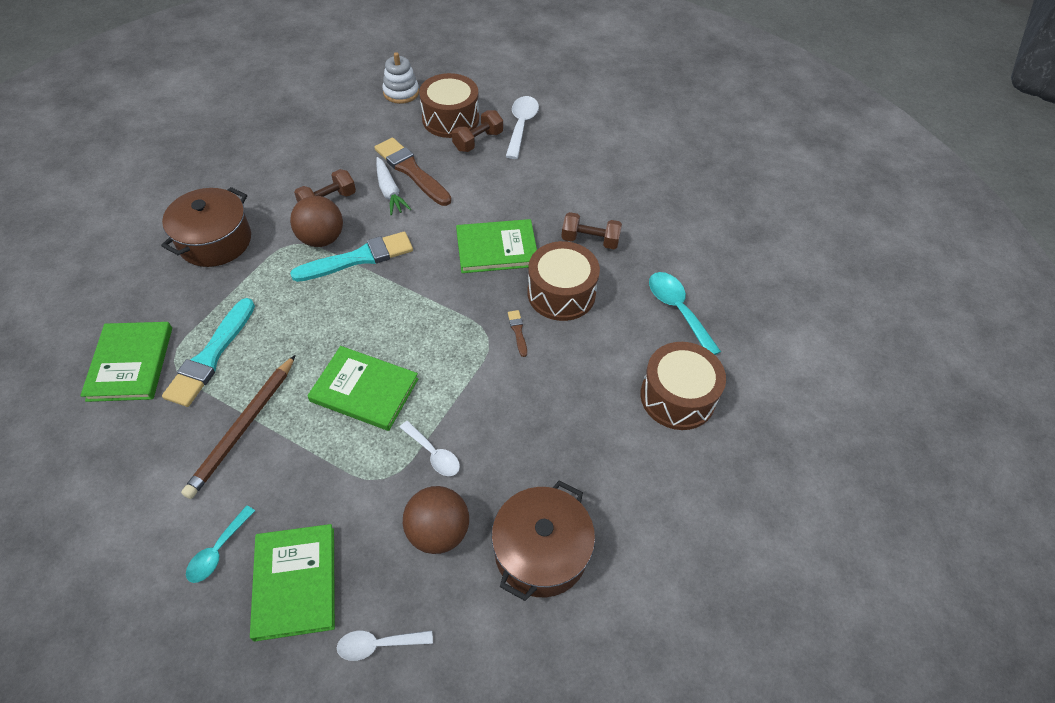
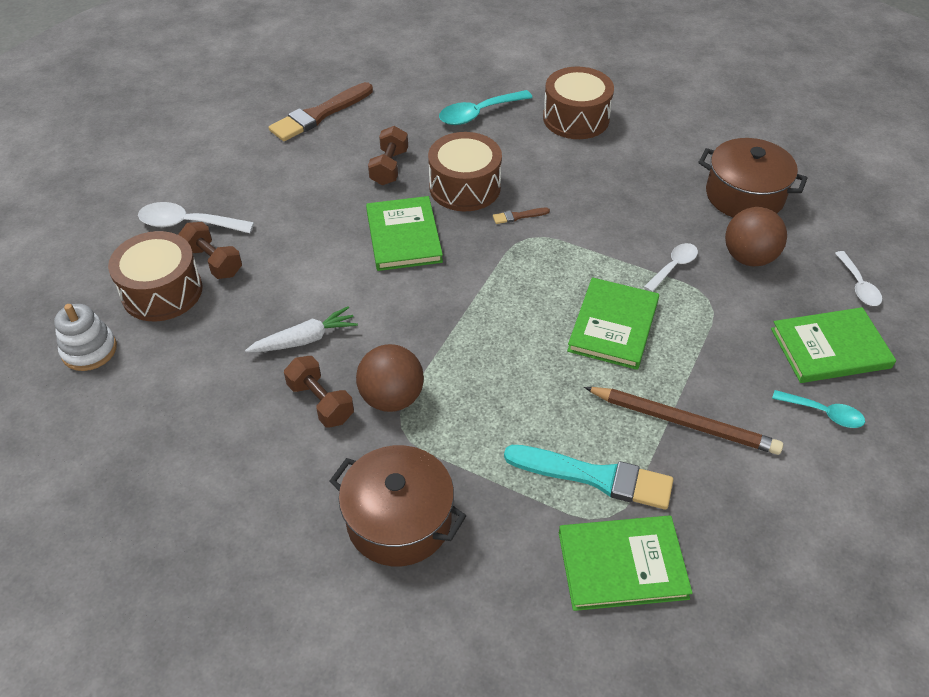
camera: 90 degrees left, 5 degrees down
(358, 258) = (424, 356): turquoise brush -> none
(411, 171) = (265, 322): brown brush -> brown brush (319, 115)

